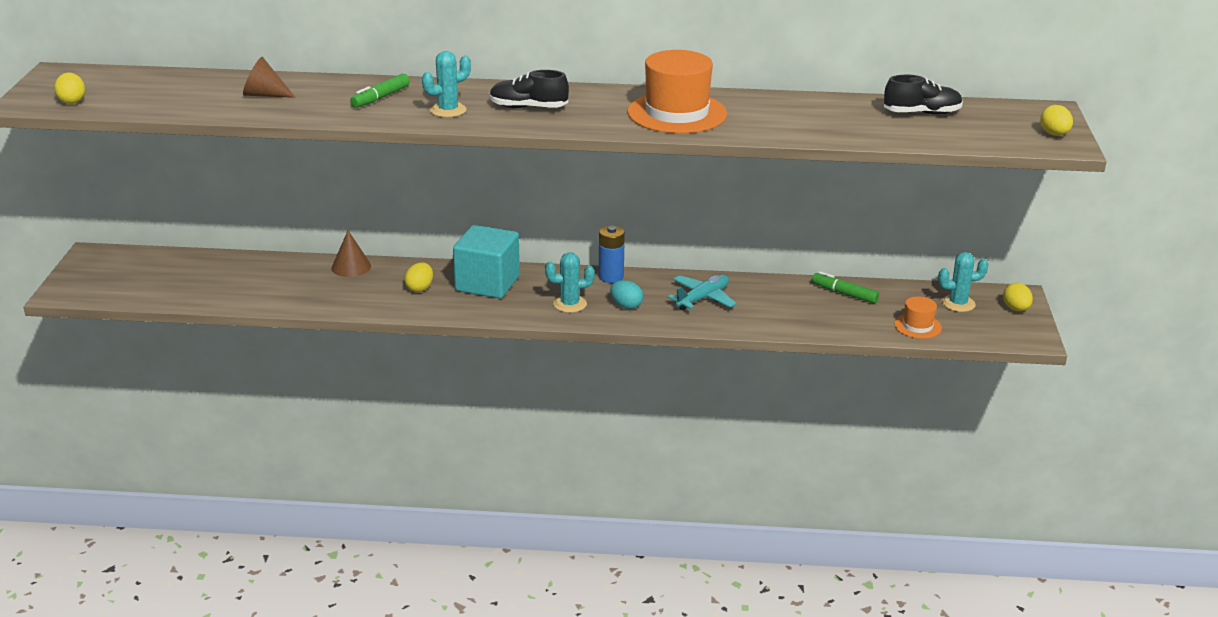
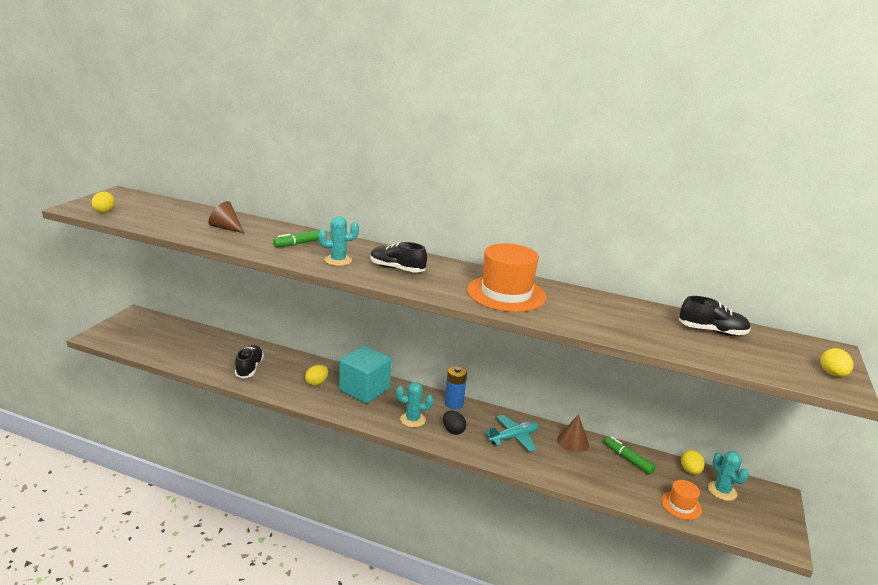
camera: 15 degrees right, 5 degrees down
(316, 289) = (249, 368): none -> black shoe
(351, 267) = (282, 357): brown cone -> brown cone (572, 442)
(626, 306) = (453, 430): turquoise egg -> black egg
(958, 304) = (722, 491): turquoise cactus -> turquoise cactus turned 60 degrees clockwise
(1016, 309) = (773, 508): yellow egg -> yellow egg (690, 471)

